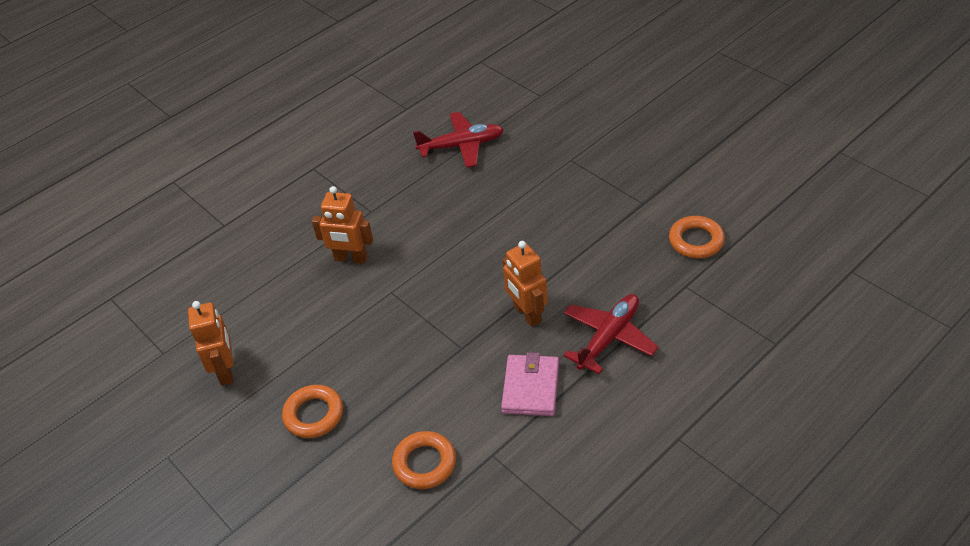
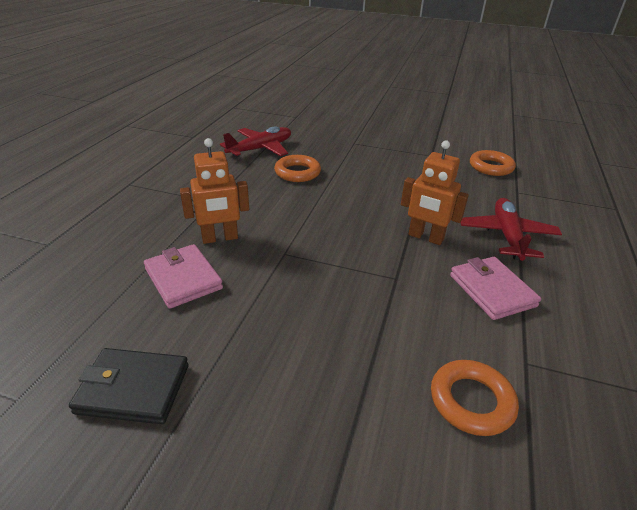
camera: 35 degrees left, 10 degrees down
(226, 371) = (133, 389): orange robot -> black wallet
(300, 292) = (183, 279): none -> pink wallet
(314, 415) = (293, 398): orange ring -> orange ring (297, 172)

